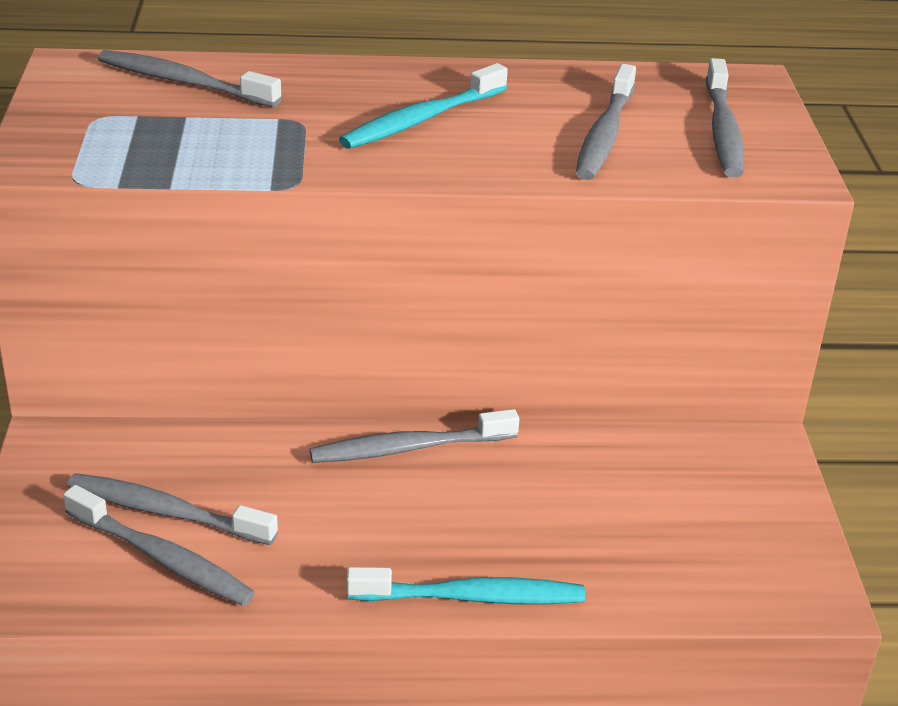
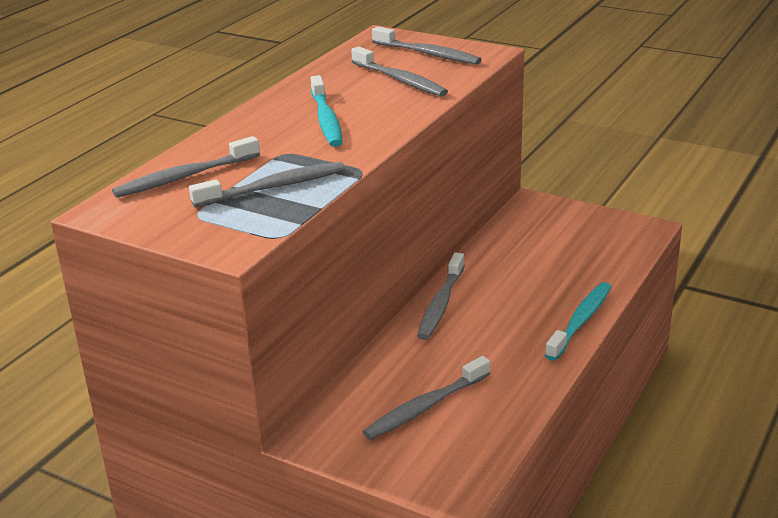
camera: 55 degrees left, 5 degrees down
(162, 558) = (468, 419): grey toothbrush -> grey toothbrush (274, 187)

